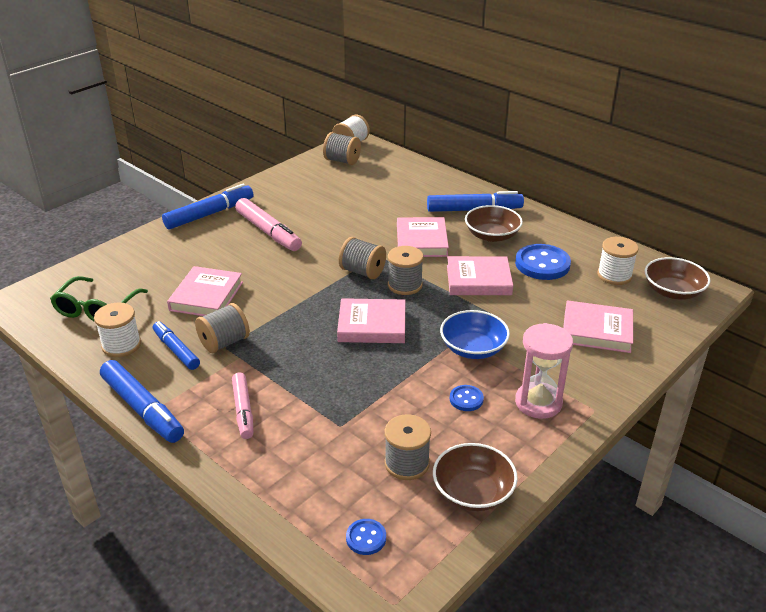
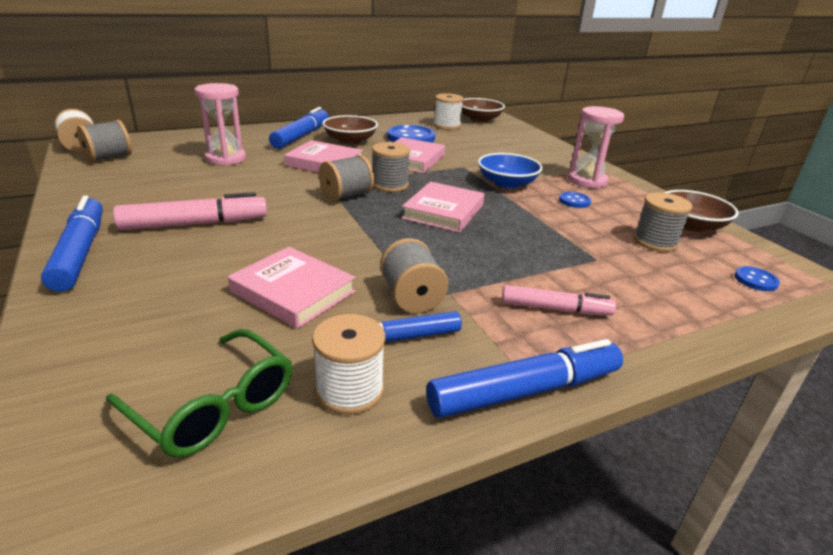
camera: 70 degrees left, 5 degrees down
(385, 199) = (226, 158): none -> pink hourglass
(597, 331) = (509, 146): pink book -> none

